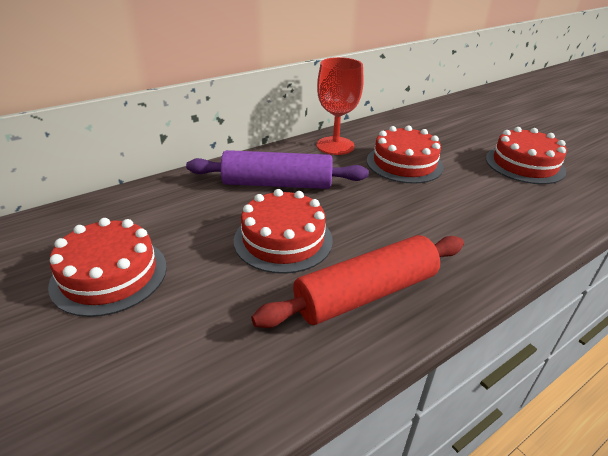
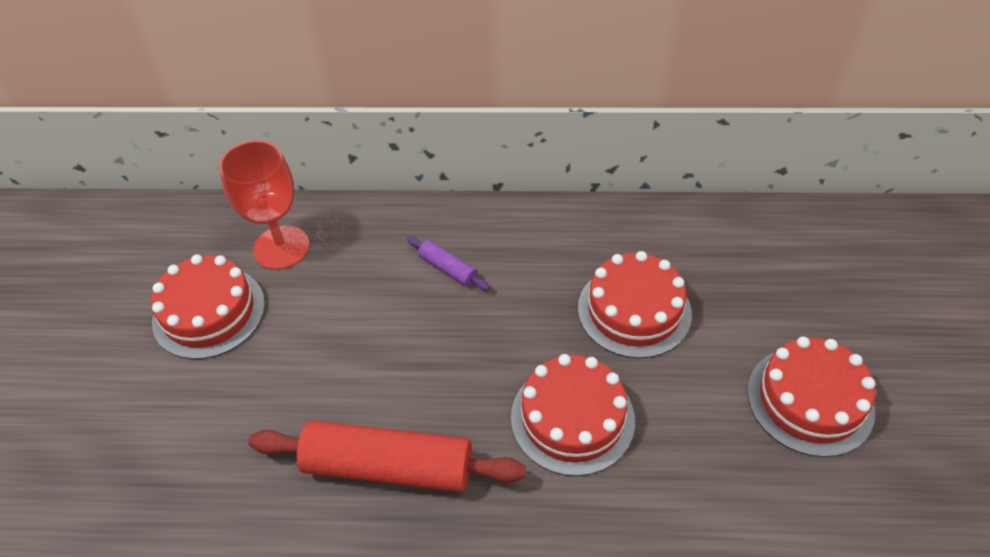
camera: 40 degrees right, 15 degrees up
(277, 184) = (448, 269): purple rolling pin -> purple rolling pin, size x0.46
(283, 240) = (379, 354): red cake -> red cake (572, 418)
(335, 146) = (579, 234): red goblet -> red goblet (281, 247)

